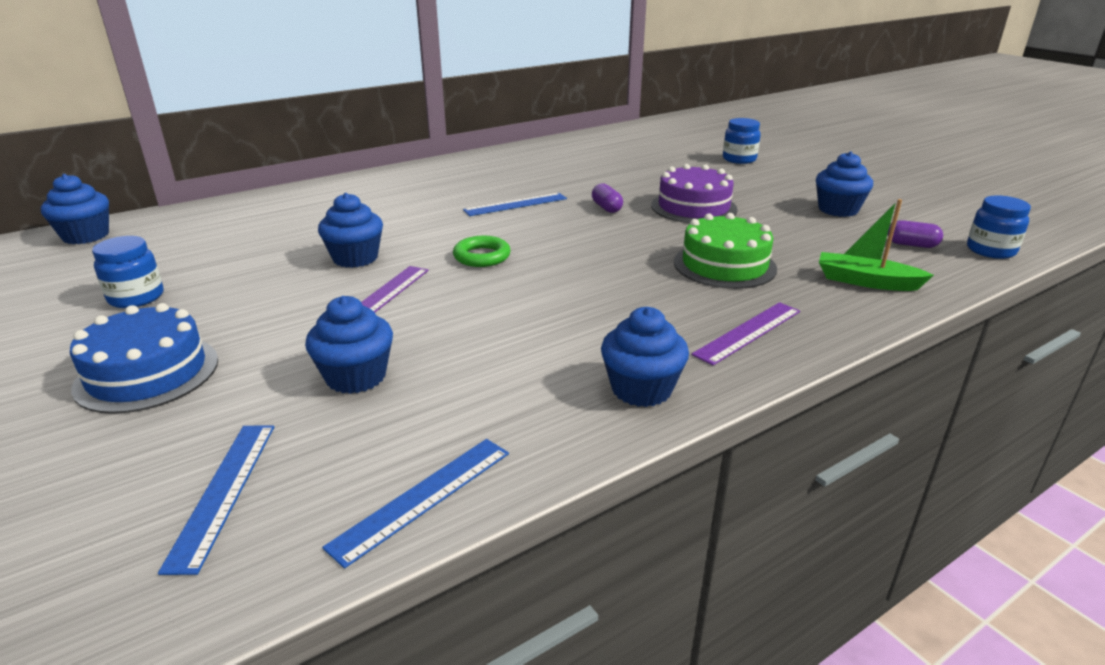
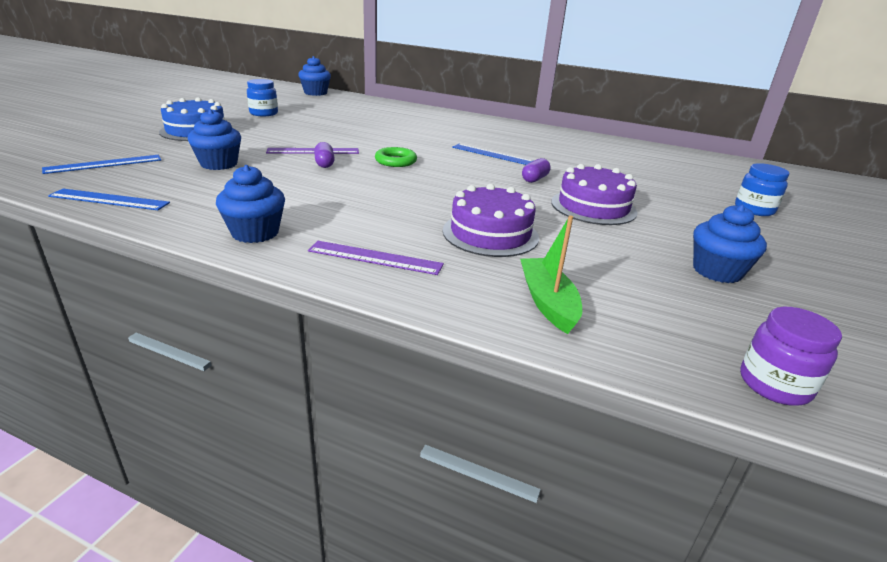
camera: 55 degrees right, 0 degrees up
(355, 258) = (354, 136): blue cupcake -> none
(724, 265) = (490, 234): green cake -> purple cake
(911, 245) = (692, 323): purple capsule -> purple capsule (324, 163)
(990, 250) = (774, 385): blue jar -> purple jar

